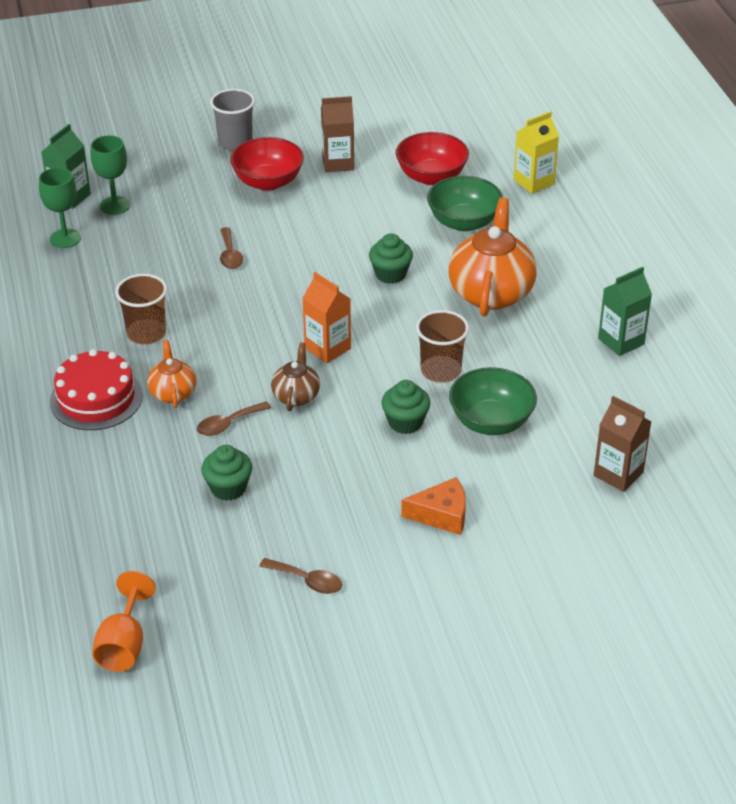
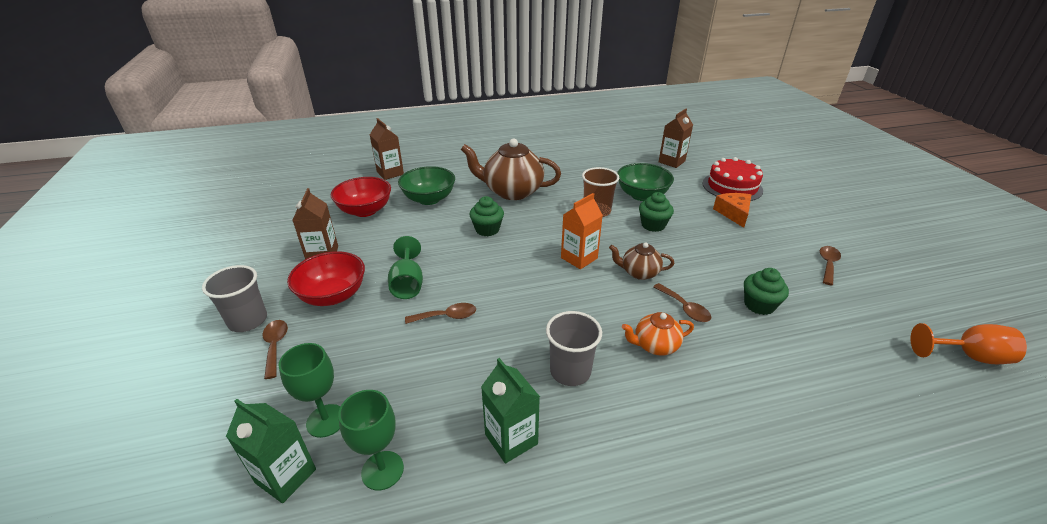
camera: 90 degrees left, 5 degrees down
(96, 398) = (680, 405): red cake -> red cake (732, 187)
(146, 333) = (570, 371): brown cup -> grey cup
(200, 164) = (275, 346): none -> brown spoon
(284, 225) = (408, 284): none -> green goblet
(491, 292) = (512, 191): orange teapot -> brown teapot
(534, 182) = (390, 173): yellow carton -> brown carton
(621, 341) = (559, 155): green carton -> green carton (511, 439)

